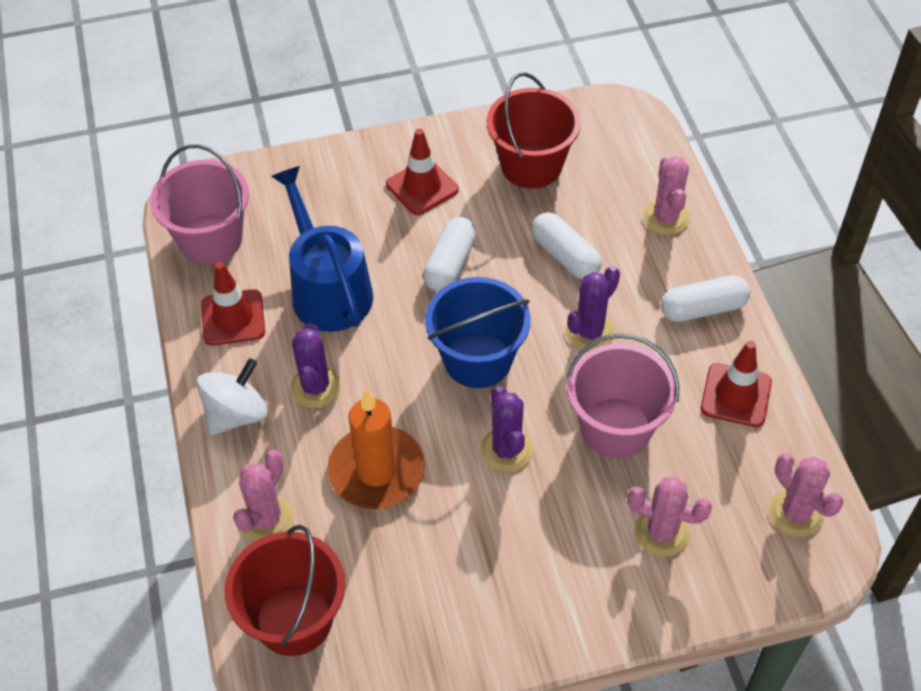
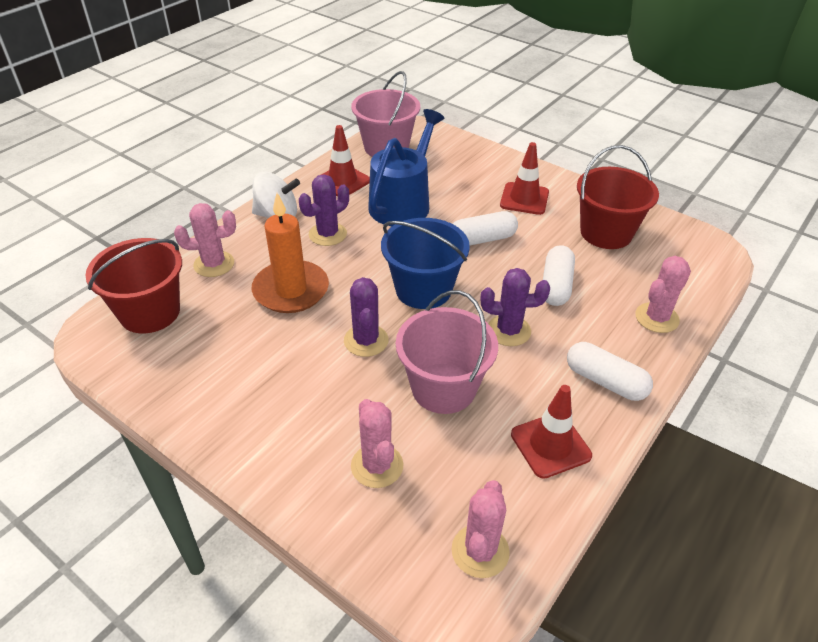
camera: 50 degrees right, 10 degrees down
(506, 450) = (366, 341): purple cactus -> purple cactus turned 45 degrees counterclockwise

